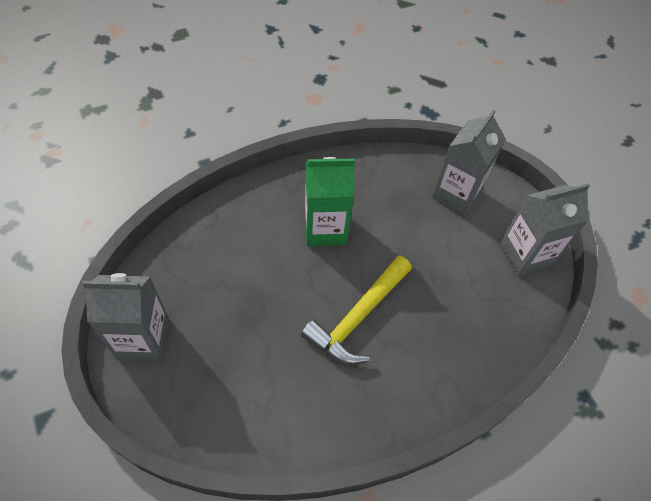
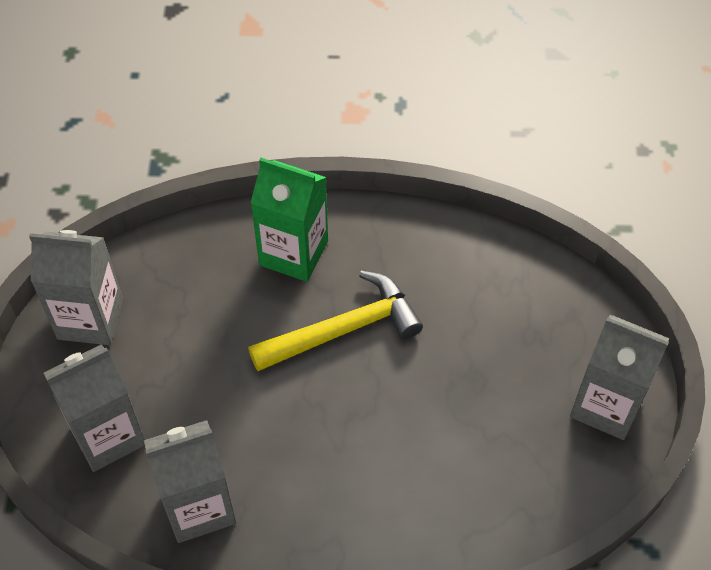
camera: 150 degrees left, 0 degrees up
(325, 229) = (321, 458): green carton -> green carton (293, 253)
(379, 179) = (199, 506): none -> grey carton

